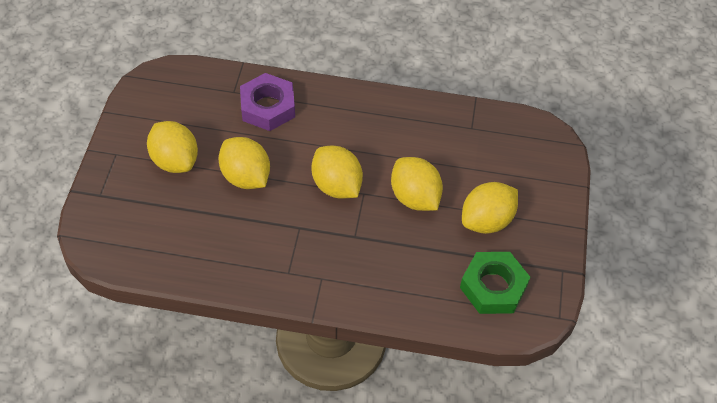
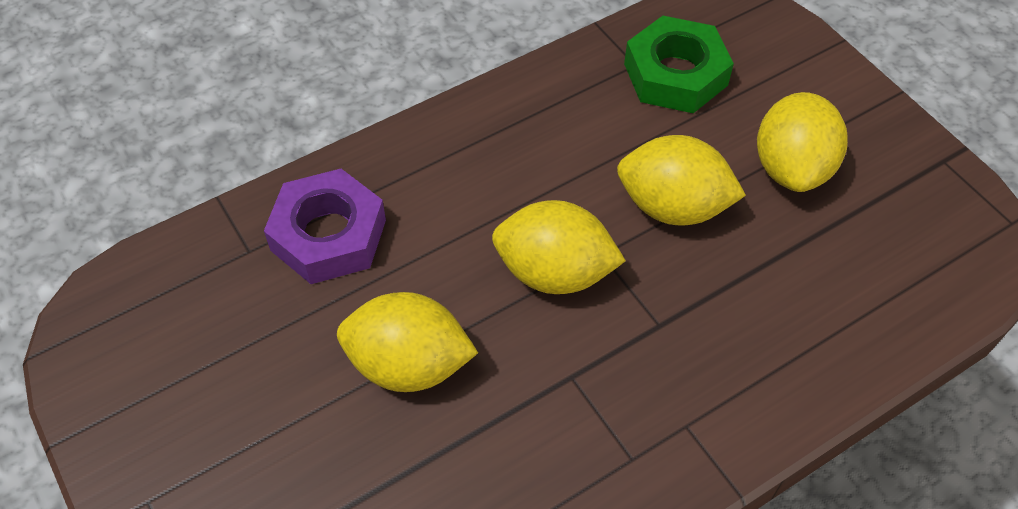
camera: 40 degrees left, 0 degrees up
(175, 160) = (266, 429): yellow lemon -> none
(493, 287) = (900, 247): green nut -> green nut (675, 74)

